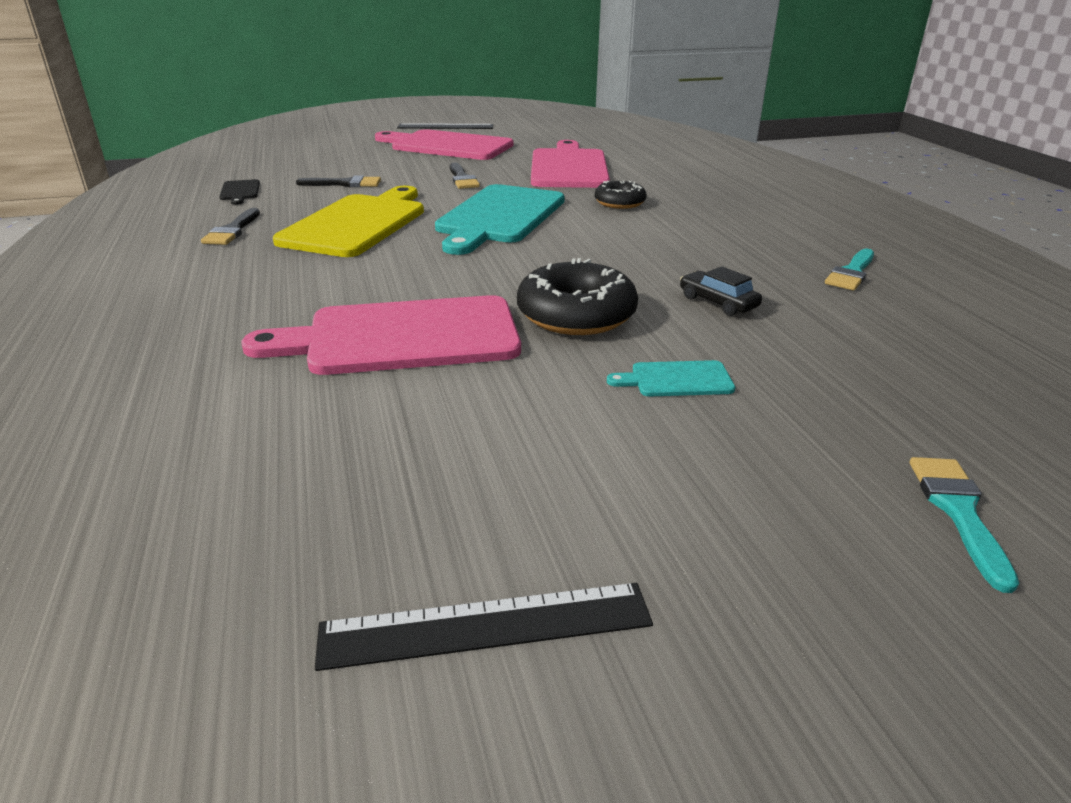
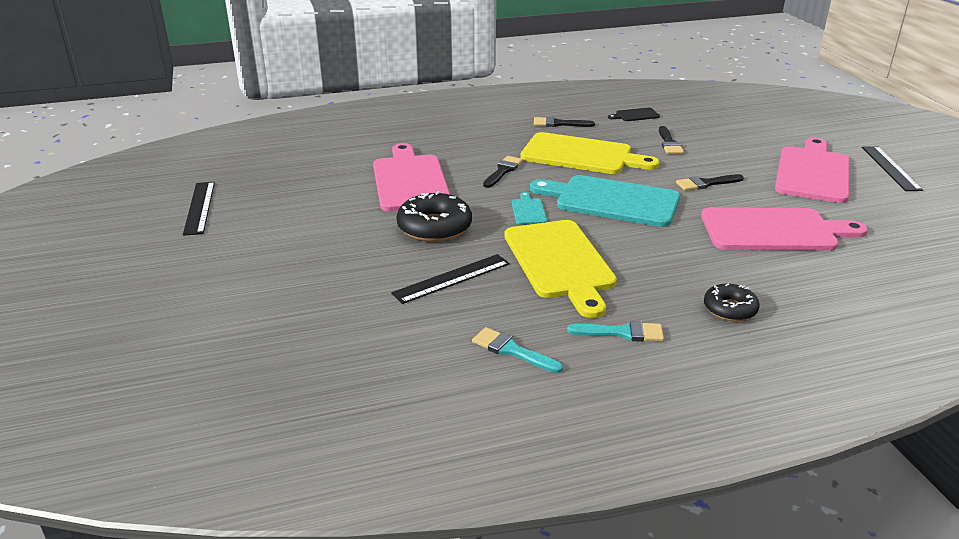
camera: 90 degrees right, 0 degrees up
(390, 268) = (503, 171): none -> black brush
(619, 202) = (669, 252): black donut -> black donut (730, 309)
(656, 246) = (560, 262): none -> yellow cutting board
(676, 379) = (349, 254): turquoise cutting board -> turquoise cutting board (528, 210)
(718, 302) = (451, 278): black car -> black ruler
(958, 511) = (207, 317): turquoise brush -> turquoise brush (622, 333)

